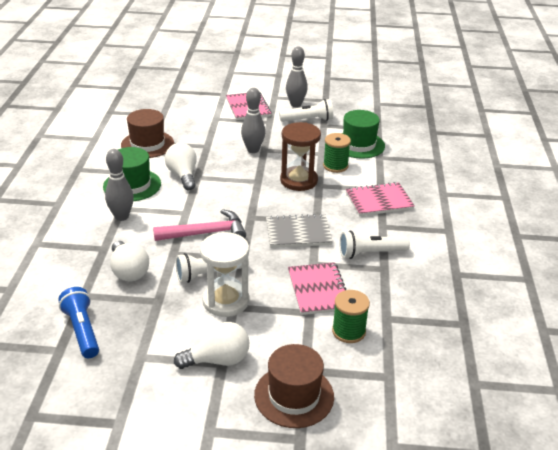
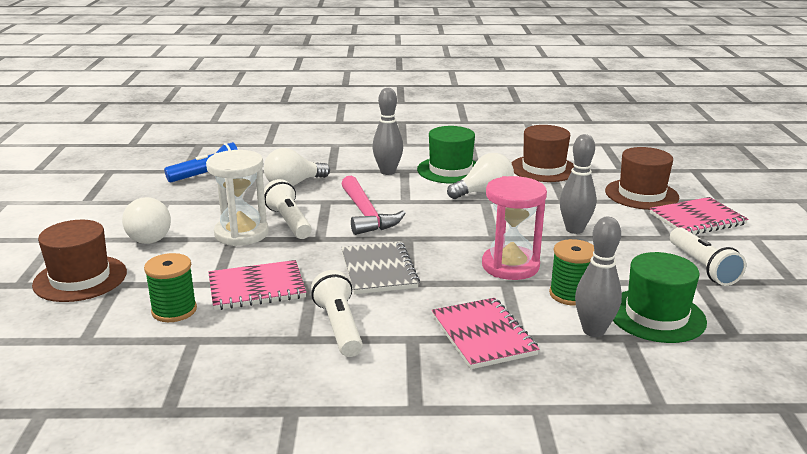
camera: 85 degrees right, 10 degrees down
(206, 117) = (641, 194): none -> brown hat
(295, 104) = (746, 255): grey bowling pin -> grey bowling pin (593, 330)
(299, 180) = (510, 266): brown hourglass -> pink hourglass

